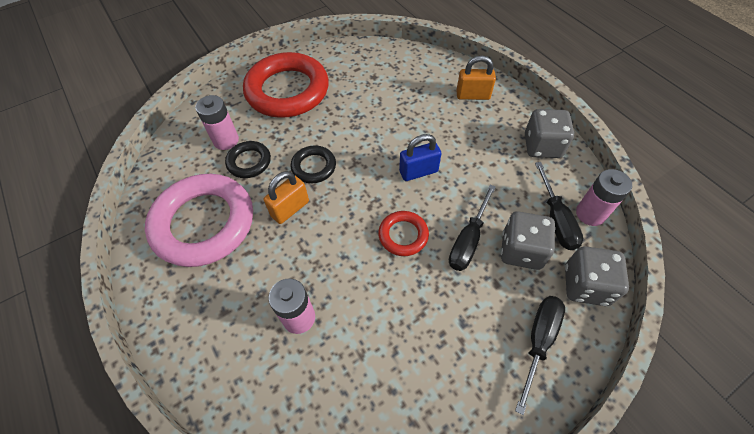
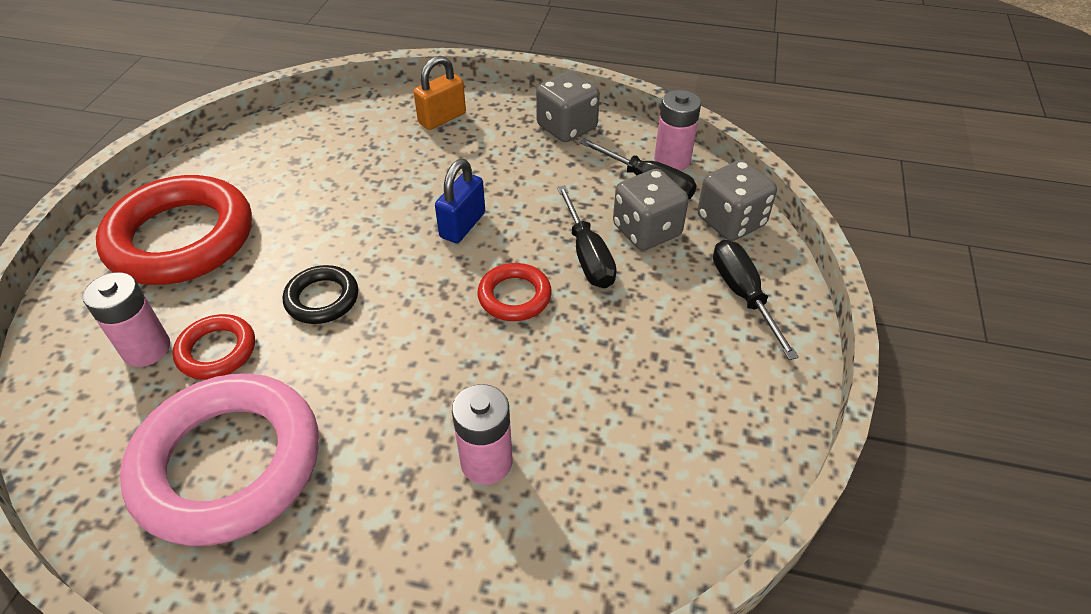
camera: 45 degrees left, 10 degrees down
(249, 162) = (217, 351): black ring -> red ring
(290, 209) = (342, 362): orange padlock -> none

